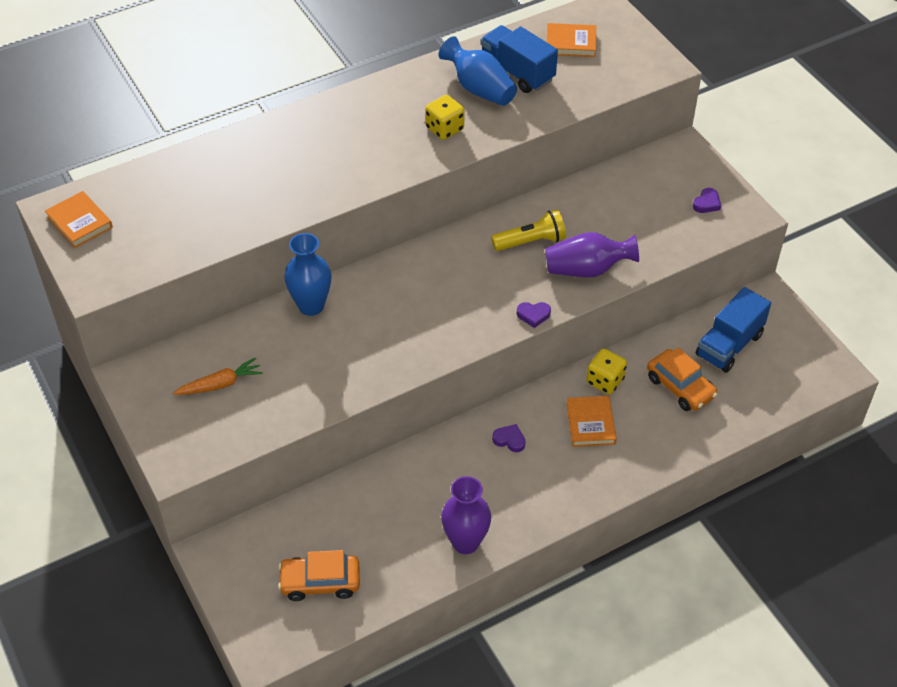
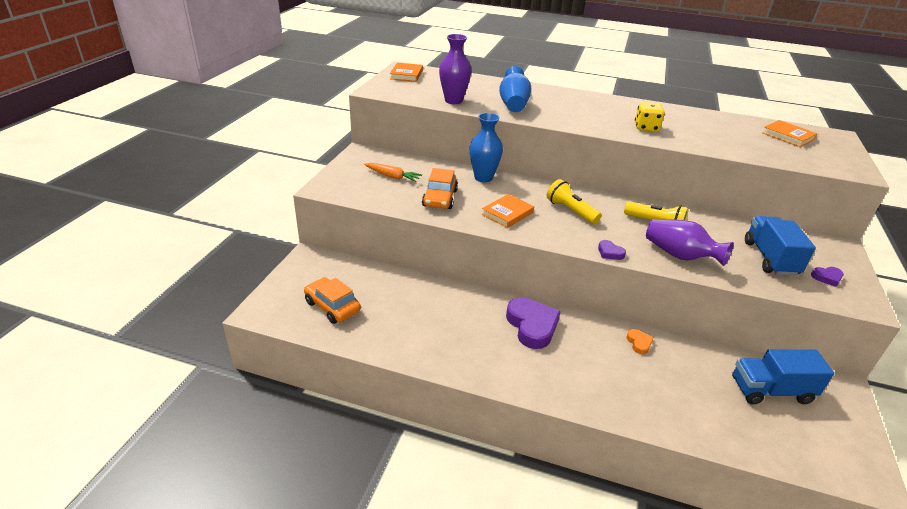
camera: 45 degrees right, 15 degrees down
(445, 286) = (570, 211): none -> yellow flashlight
(465, 542) = (433, 352): purple vase -> purple vase (453, 101)
(479, 89) = (693, 125): blue vase -> blue vase (513, 104)
(509, 440) = (532, 326): purple heart -> purple heart, size x2.15
(517, 72) = (730, 130): blue truck -> blue truck (770, 258)
(590, 423) = (599, 356): orange book -> orange book (507, 213)
(605, 381) = (639, 343): yellow dice -> orange heart
(680, 387) = (697, 385): orange car -> orange car (440, 198)

